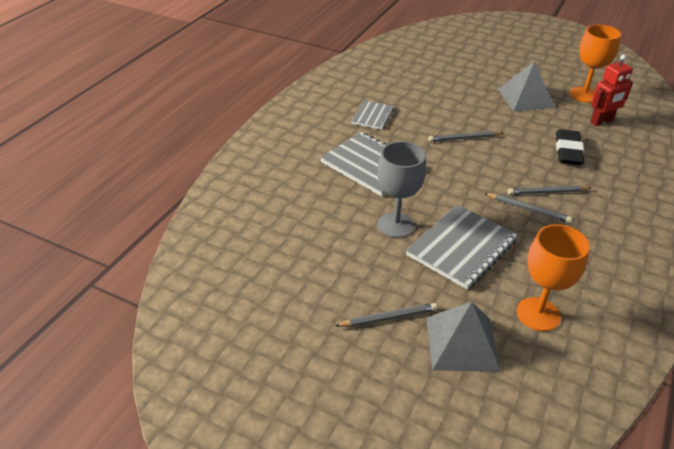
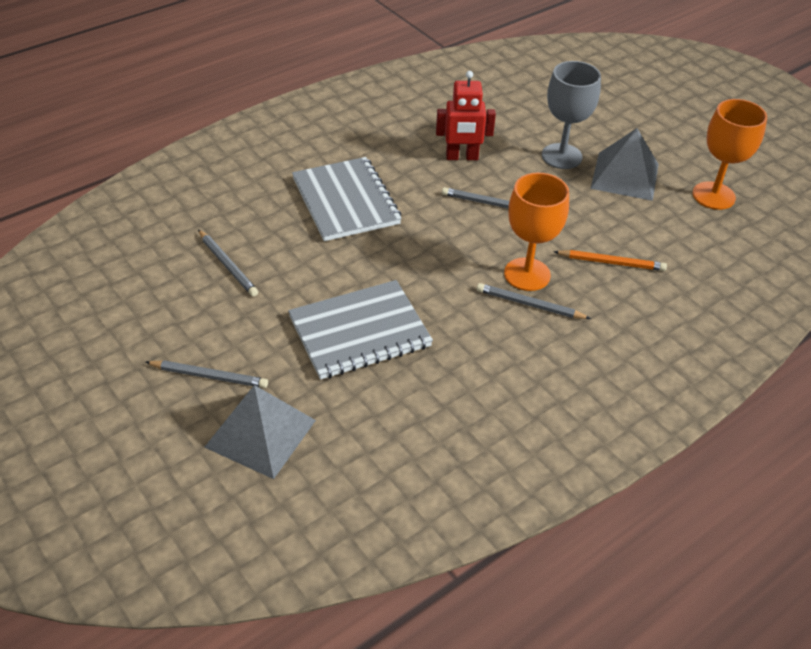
camera: 25 degrees right, 5 degrees up
(372, 116) = (403, 142): grey notebook -> none
(396, 225) = (310, 279): grey goblet -> grey goblet (561, 156)
(528, 209) = (484, 316): grey pencil -> grey pencil (227, 265)
(538, 314) = (375, 438): orange goblet -> orange goblet (527, 274)
(568, 151) = (611, 262): black eraser -> orange pencil
(601, 121) = (700, 239): red robot -> red robot (462, 157)

